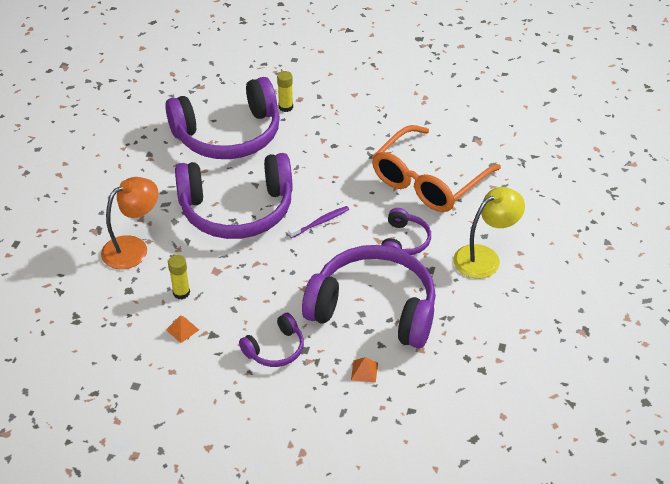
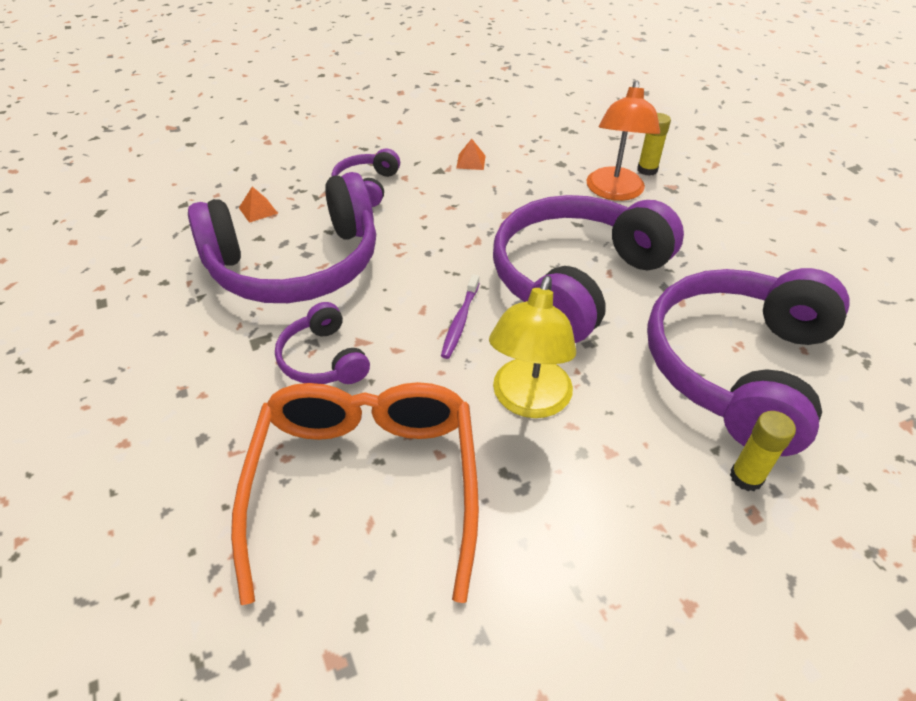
camera: 140 degrees right, 0 degrees up
(181, 293) = (513, 183): yellow glue stick -> yellow glue stick (647, 170)
(484, 257) = (182, 402): yellow lamp -> yellow lamp (528, 401)

